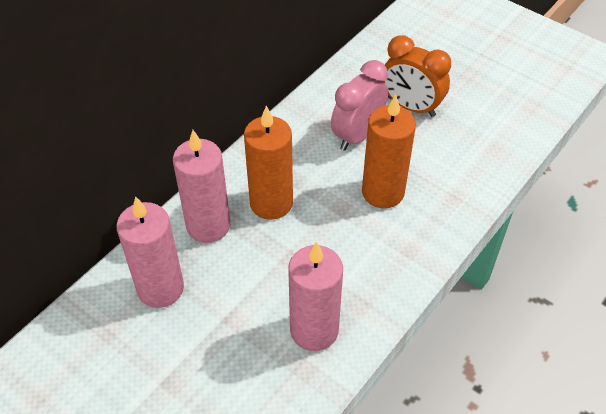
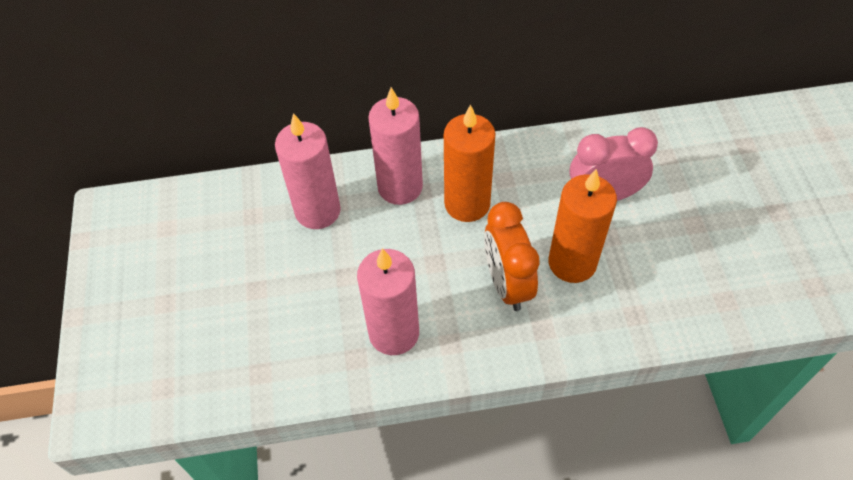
camera: 45 degrees right, 5 degrees up
(411, 107) = (684, 203): orange clock -> orange clock (507, 284)

